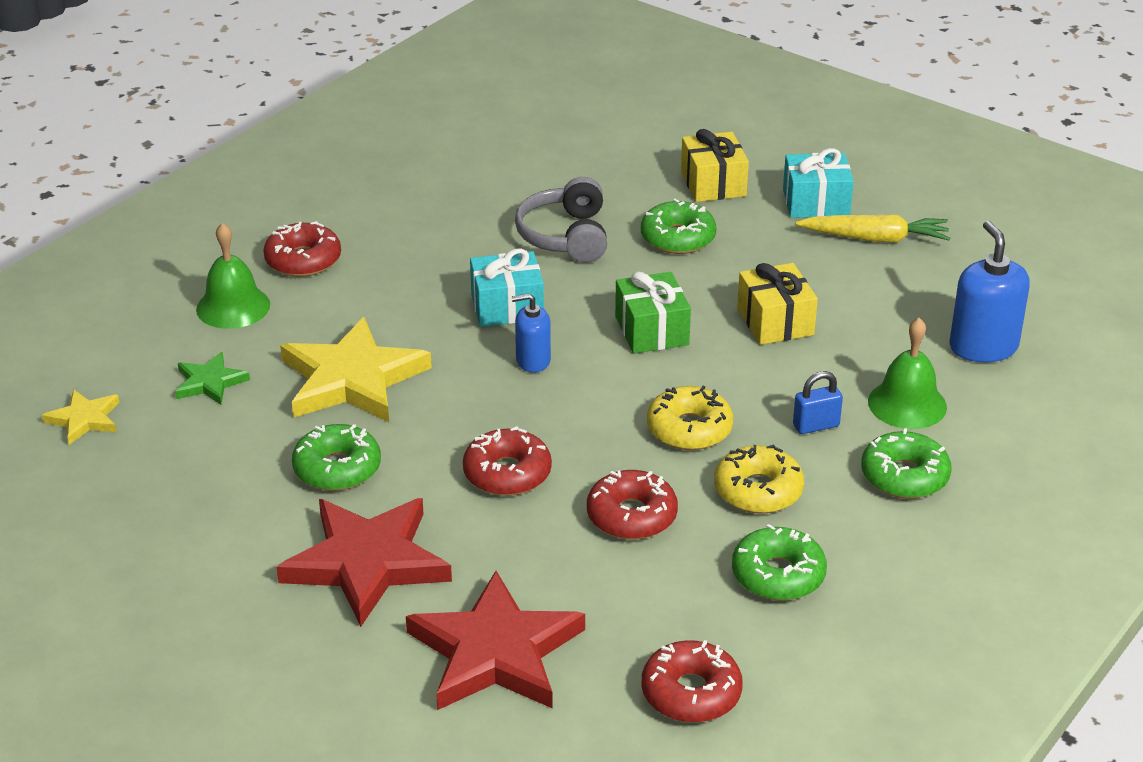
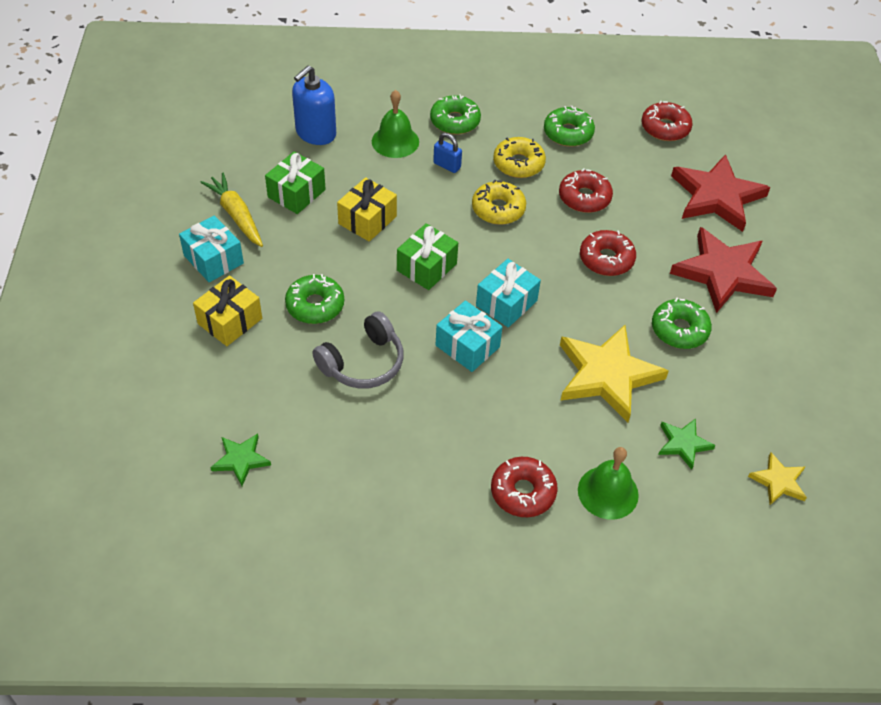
camera: 130 degrees left, 15 degrees up
(533, 360) = (506, 303): blue soap dispenser -> turquoise gift
(536, 137) = (241, 460): none -> green star
(874, 290) = (296, 193): none -> green gift

